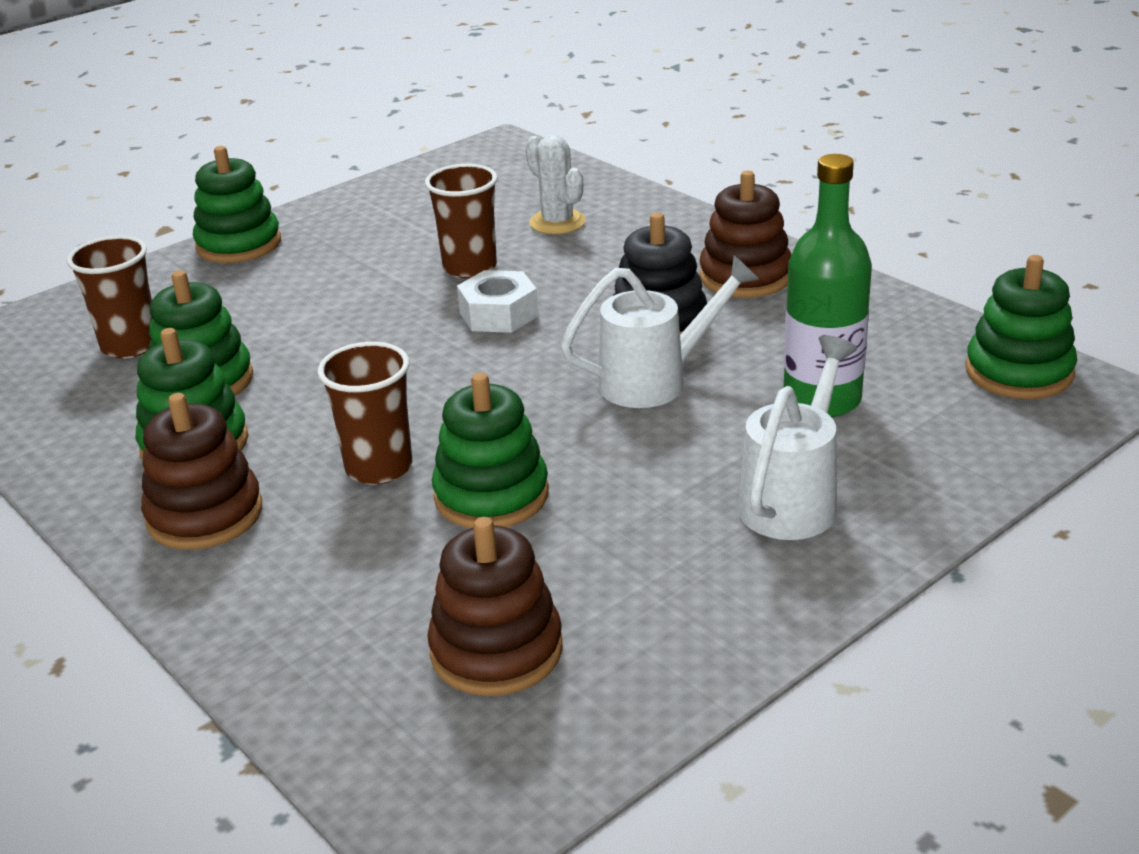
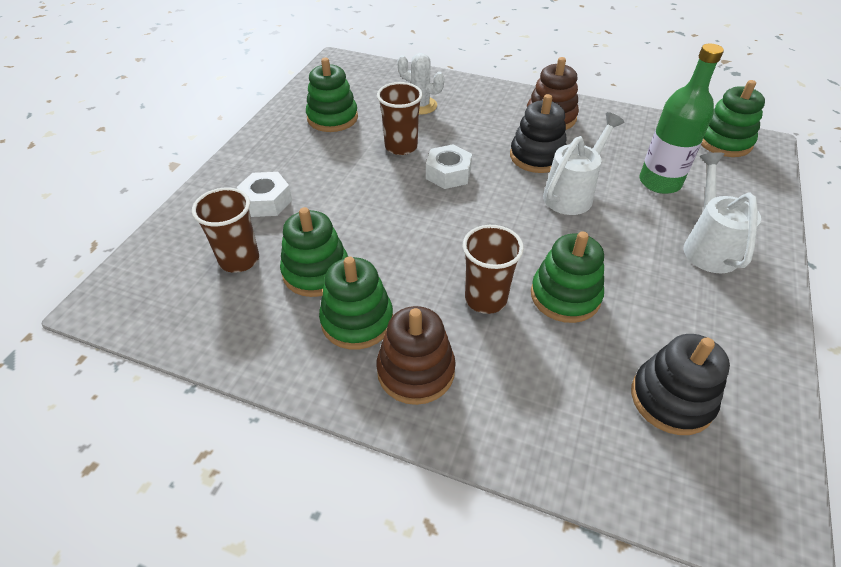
camera: 30 degrees left, 15 degrees up
(227, 292) = (266, 201): none -> white nut
(239, 244) = (240, 164): green stacking toy -> green stacking toy (332, 118)
(496, 650) = (671, 399): brown stacking toy -> black stacking toy

